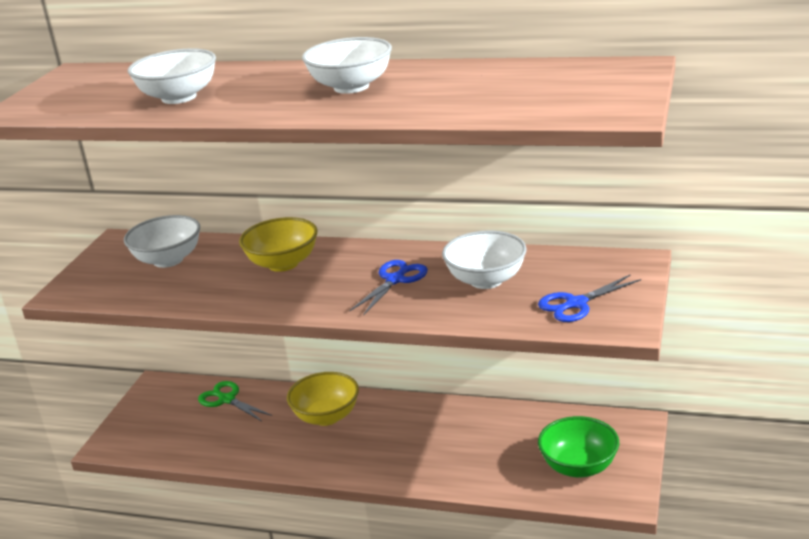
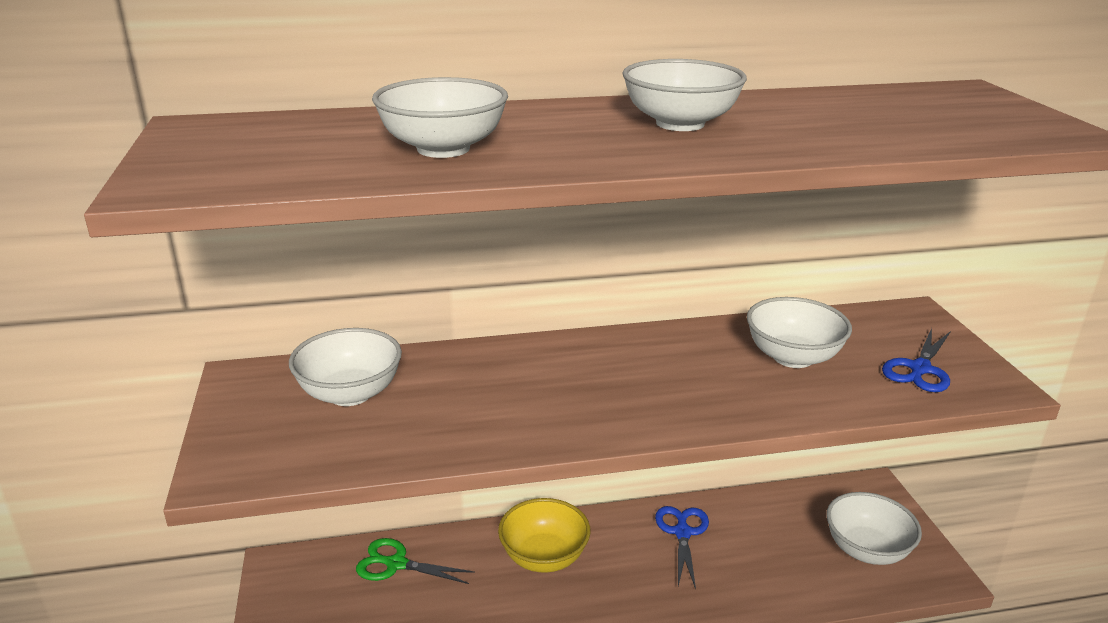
camera: 30 degrees left, 0 degrees up
(283, 264) = (522, 374): yellow bowl -> none
(395, 280) = (689, 373): blue scissors -> blue scissors (682, 533)
(579, 467) = (866, 550): green bowl -> white bowl

